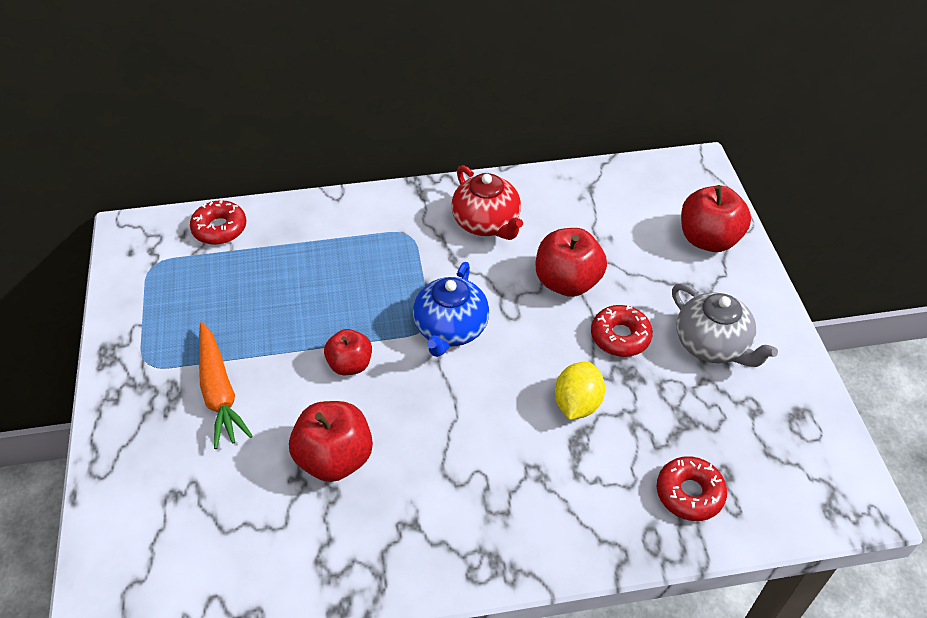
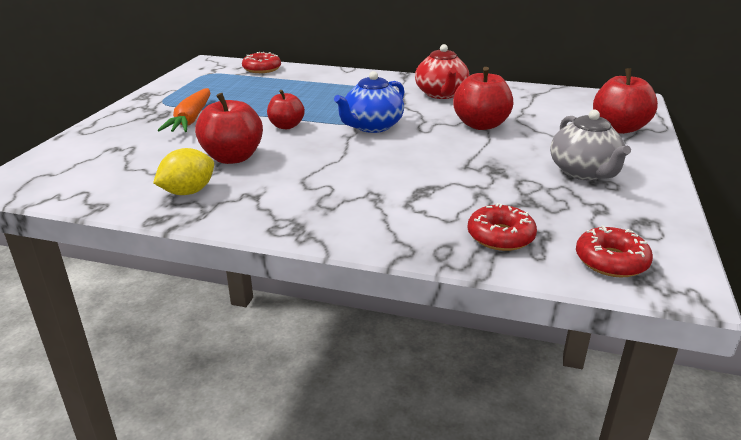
camera: 25 degrees right, 20 degrees down
(577, 404) = (439, 174): yellow lemon -> yellow lemon (188, 192)
(620, 336) = (503, 154): red donut -> red donut (611, 261)

